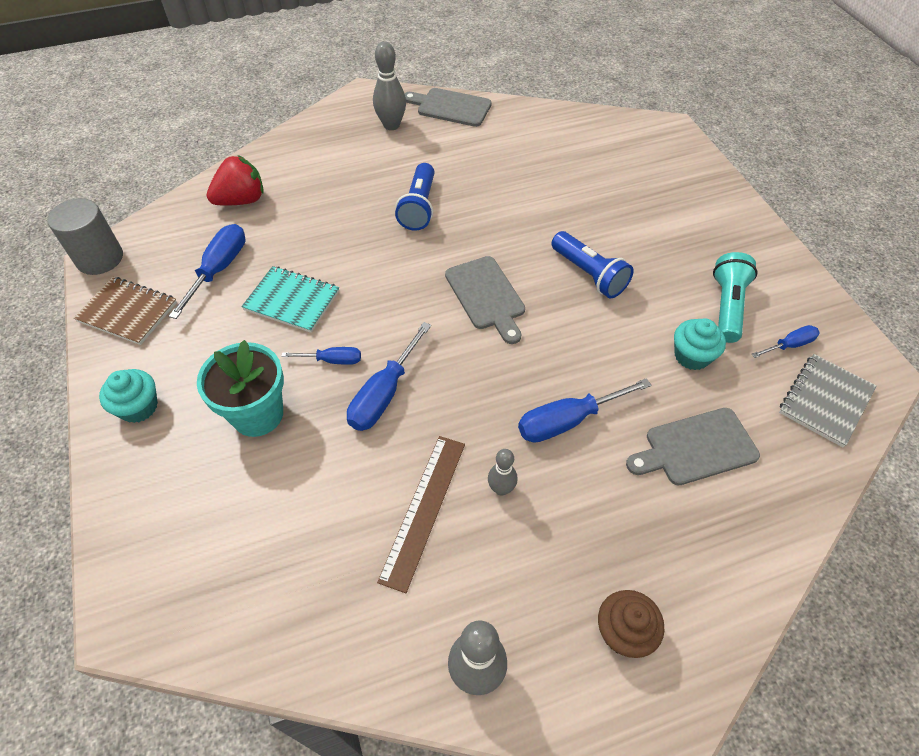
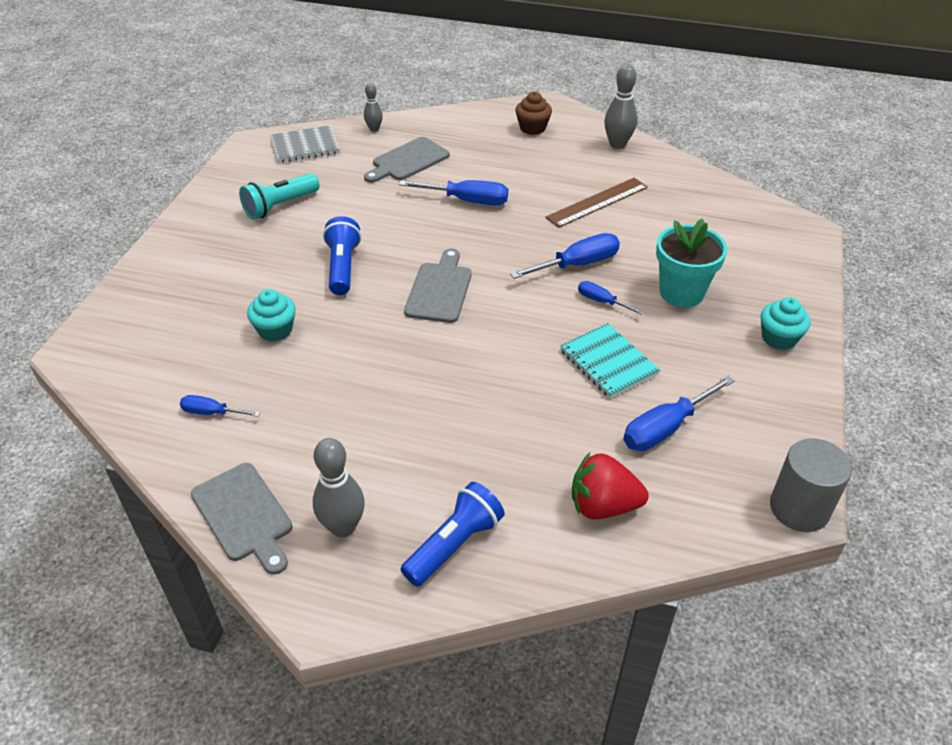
camera: 145 degrees left, 10 degrees down
(128, 312) = (775, 426): brown notebook -> none
(419, 207) = (417, 395): blue flashlight -> blue flashlight (454, 545)
(501, 489) = (542, 191): grey bowling pin -> grey bowling pin (374, 129)
(692, 356) = (346, 194): turquoise cupcake -> turquoise cupcake (275, 330)
(696, 448) = (408, 161): grey cutting board -> grey cutting board turned 120 degrees clockwise
(789, 345) = (278, 173): blue screwdriver -> blue screwdriver (212, 413)

